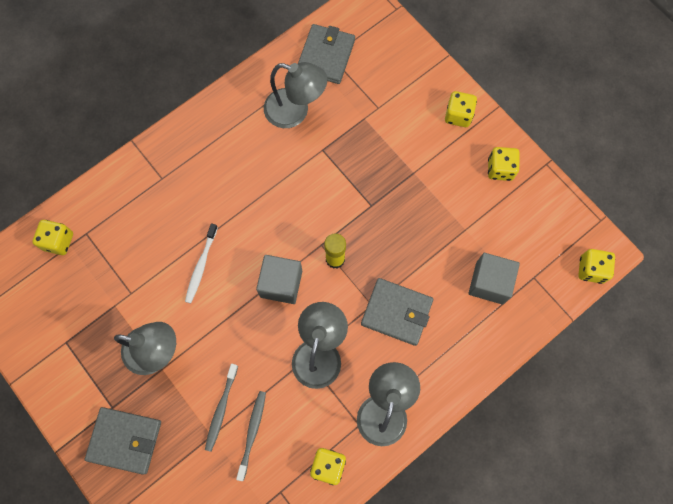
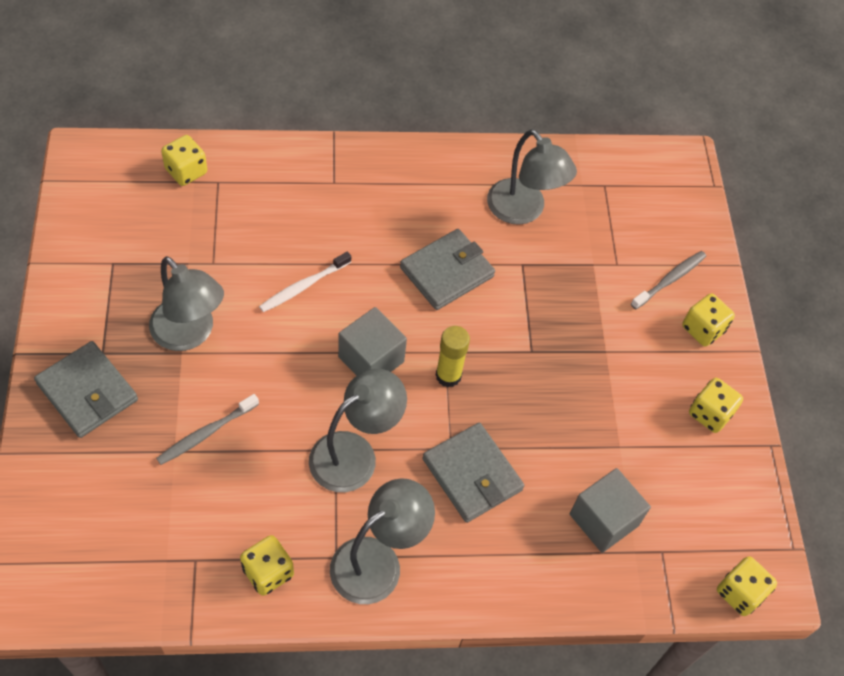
camera: 30 degrees right, 15 degrees down
(252, 433) = (217, 479): grey toothbrush -> grey toothbrush (670, 280)
(326, 56) = (599, 181): grey wallet -> grey wallet (447, 272)

